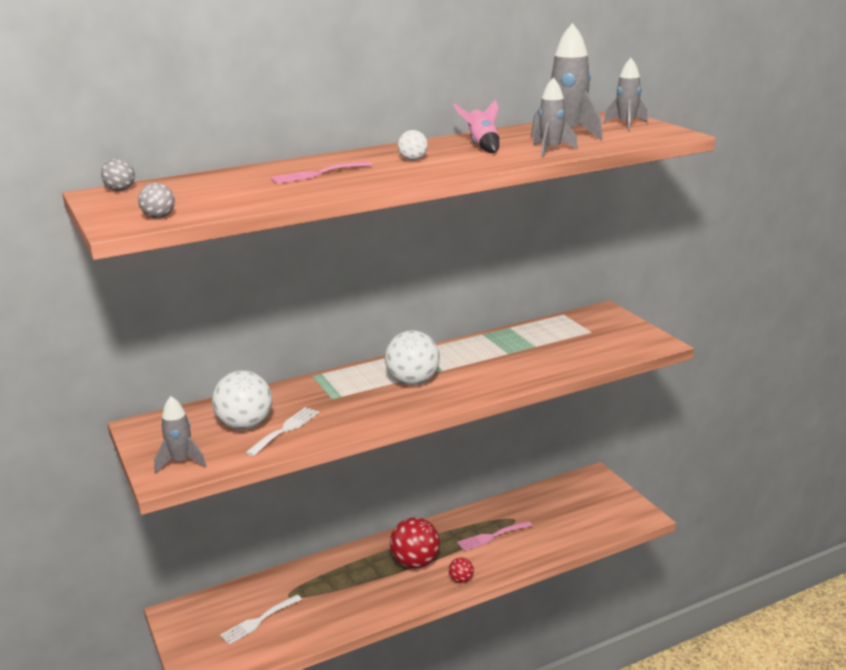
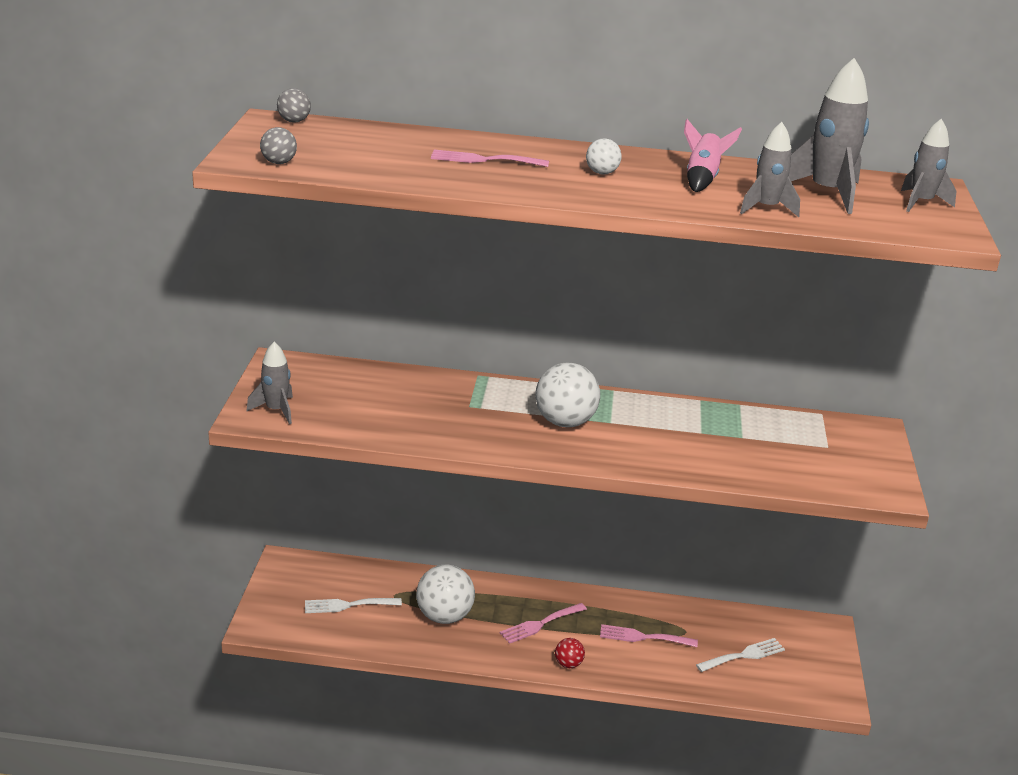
camera: 30 degrees right, 5 degrees up
(245, 425) = (364, 399): white ball -> white ball (444, 616)
(285, 429) = (393, 419): white fork -> white fork (744, 655)
(415, 562) = (540, 624): red ball -> pink fork

